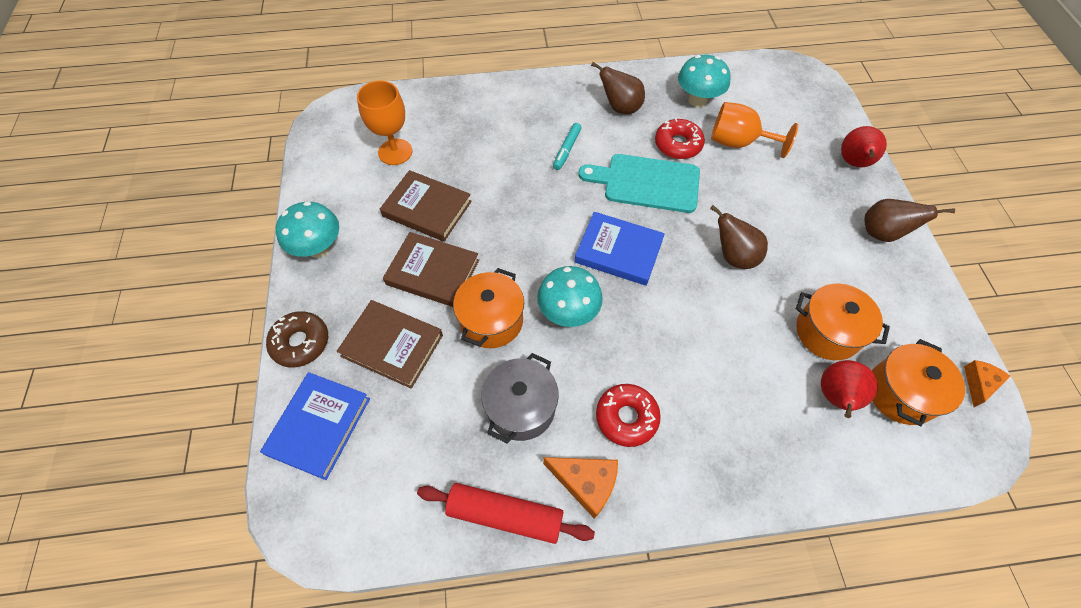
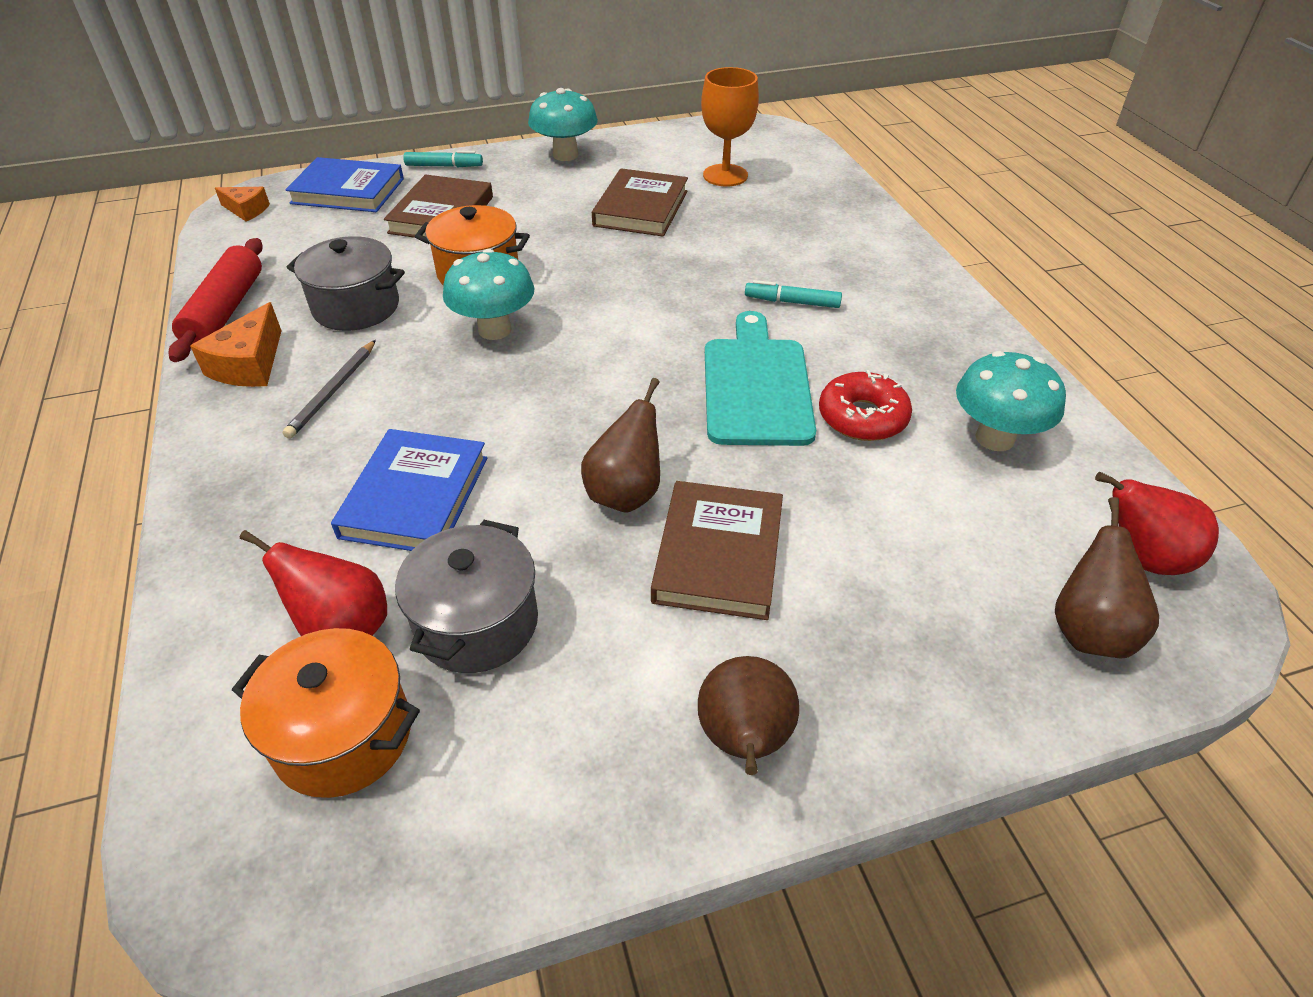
camera: 80 degrees right, 15 degrees down
(301, 343) = (444, 166): brown donut -> turquoise marker
(433, 272) = (544, 225): brown book -> brown book (718, 554)
(618, 251) = (608, 366): blue book -> blue book (415, 497)
(620, 108) = (916, 347): brown pear -> brown pear (1088, 630)
(626, 417) = (333, 391): red donut -> grey pencil
(738, 142) = (909, 497): orange goblet -> none
(827, 332) = (477, 623): orange pot -> grey pot
(853, 163) = (944, 698): red pear -> red pear (1142, 558)
(979, 384) = (354, 901): orange cheese -> orange cheese (246, 210)

